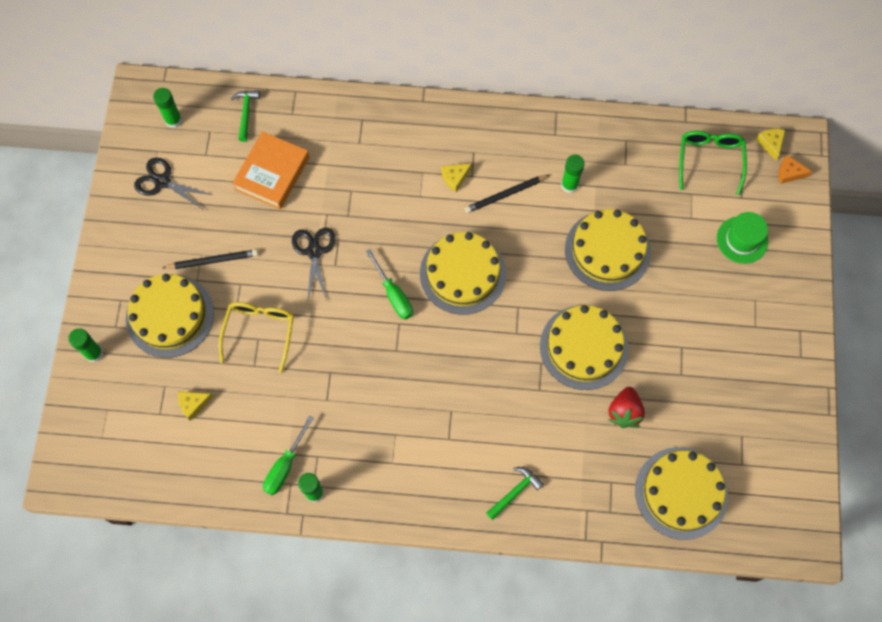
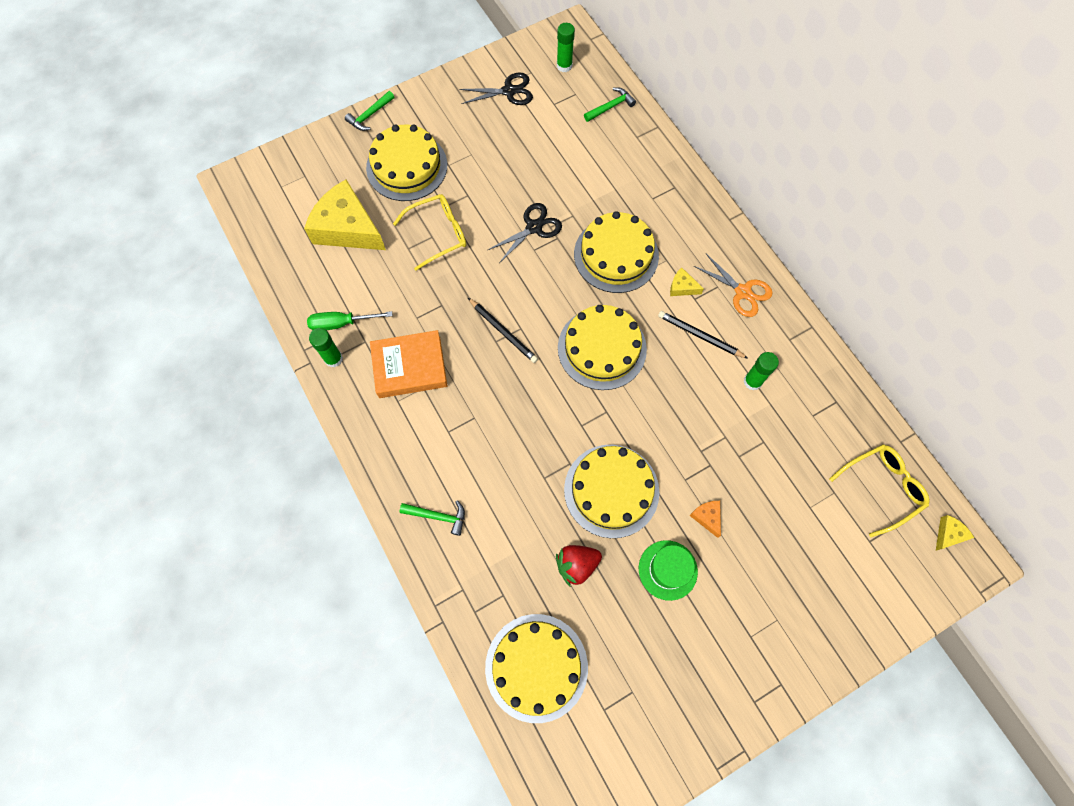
camera: 55 degrees right, 0 degrees up
(88, 314) = (369, 115): none -> green hammer
(94, 353) = (342, 139): green glue stick -> none
(162, 181) = (509, 91): black scissors -> black scissors turned 90 degrees clockwise
(193, 404) = (347, 228): yellow cheese -> yellow cheese, size x2.43
(212, 261) = (472, 165): black pencil -> black pencil (503, 331)
(272, 173) = (575, 156): orange book -> orange book (410, 367)
(393, 294) = (542, 308): green screwdriver -> none
(492, 138) = (743, 292): none -> orange scissors
(607, 250) = (717, 453): yellow cake -> yellow cake (616, 255)
(709, 160) = (881, 488): green glasses -> yellow glasses
(742, 240) = (827, 568): green hat -> green hat (667, 570)
(789, 173) = (934, 571): orange cheese -> orange cheese (707, 517)

